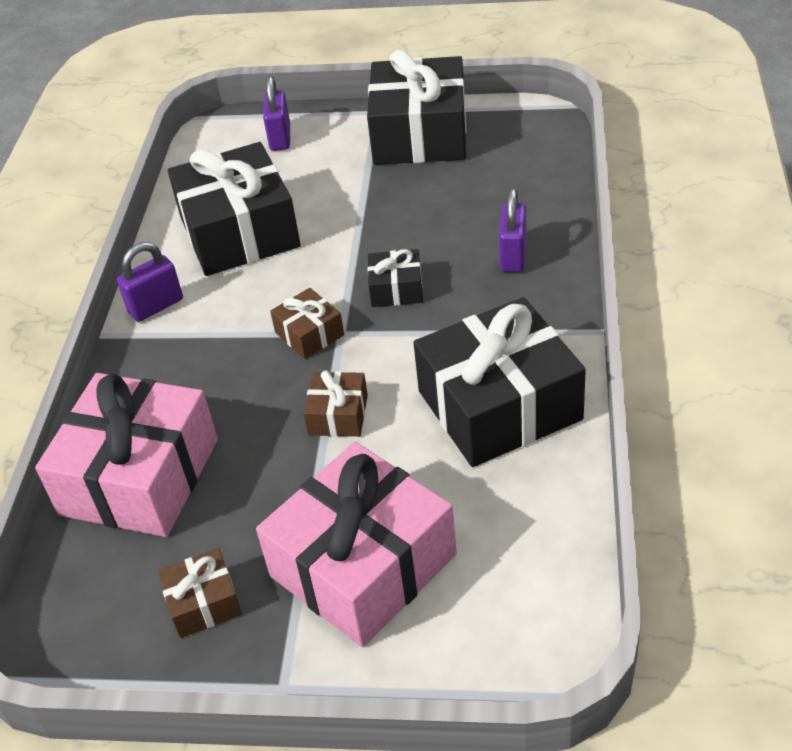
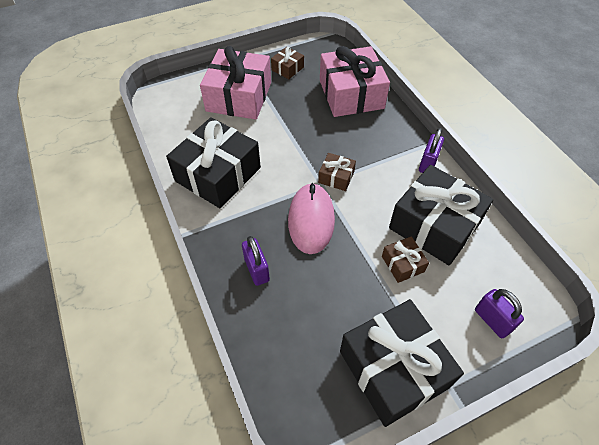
camera: 145 degrees right, 10 degrees up
(338, 415) = (290, 144): brown gift -> brown gift (402, 264)
(396, 289) = (311, 220): black gift -> pink mouse

